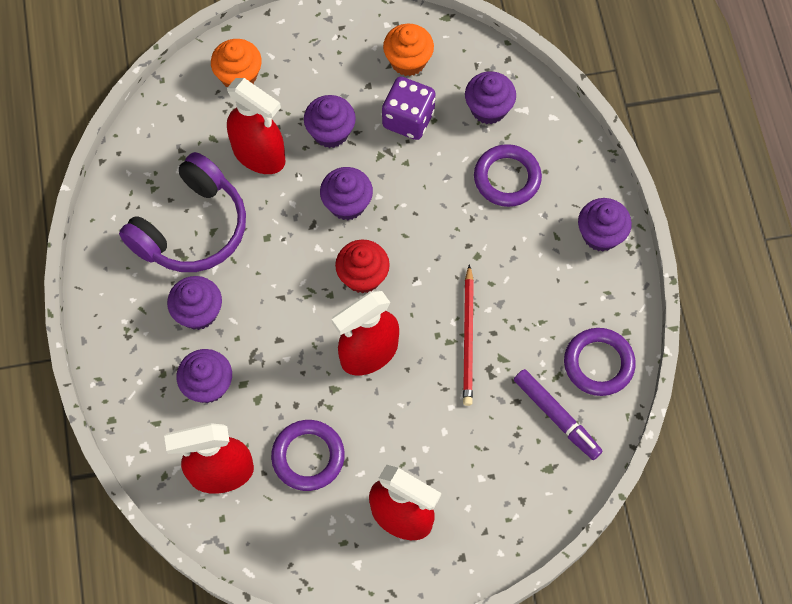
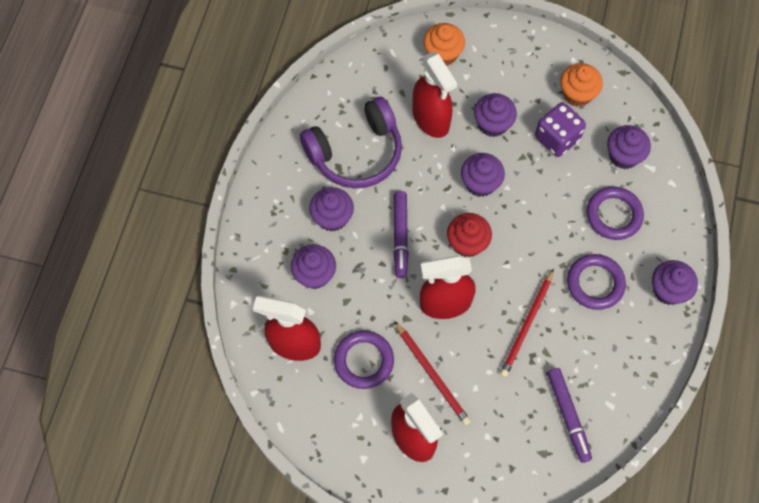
camera: 25 degrees right, 0 degrees up
(285, 301) = (400, 236): none -> purple marker
(391, 438) = (432, 375): none -> red pencil
(598, 363) = (620, 390): purple ring -> purple ring (595, 283)

